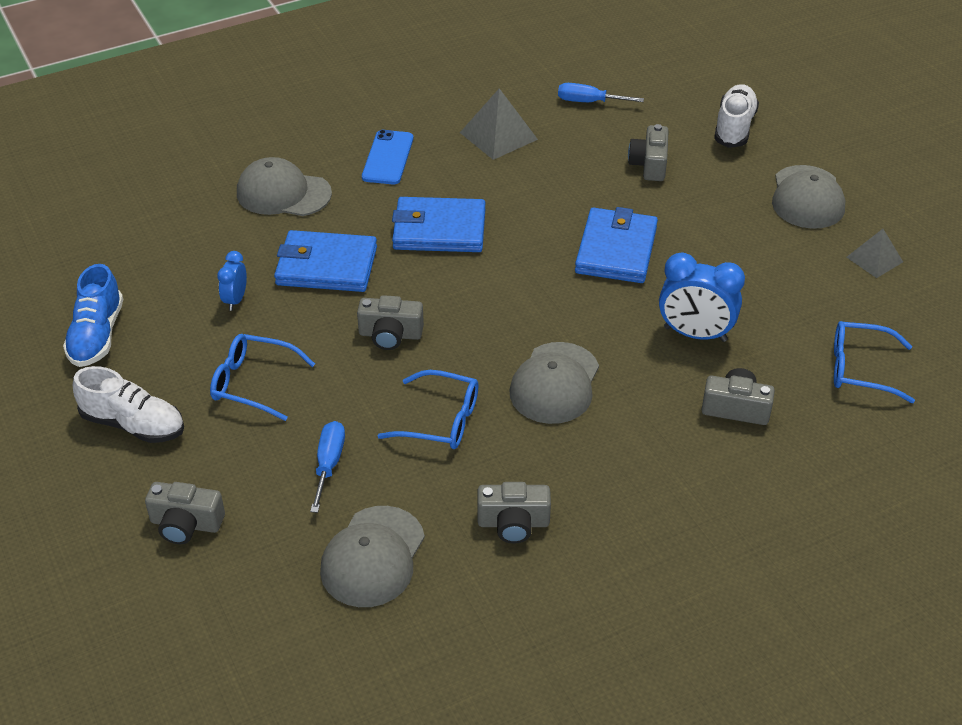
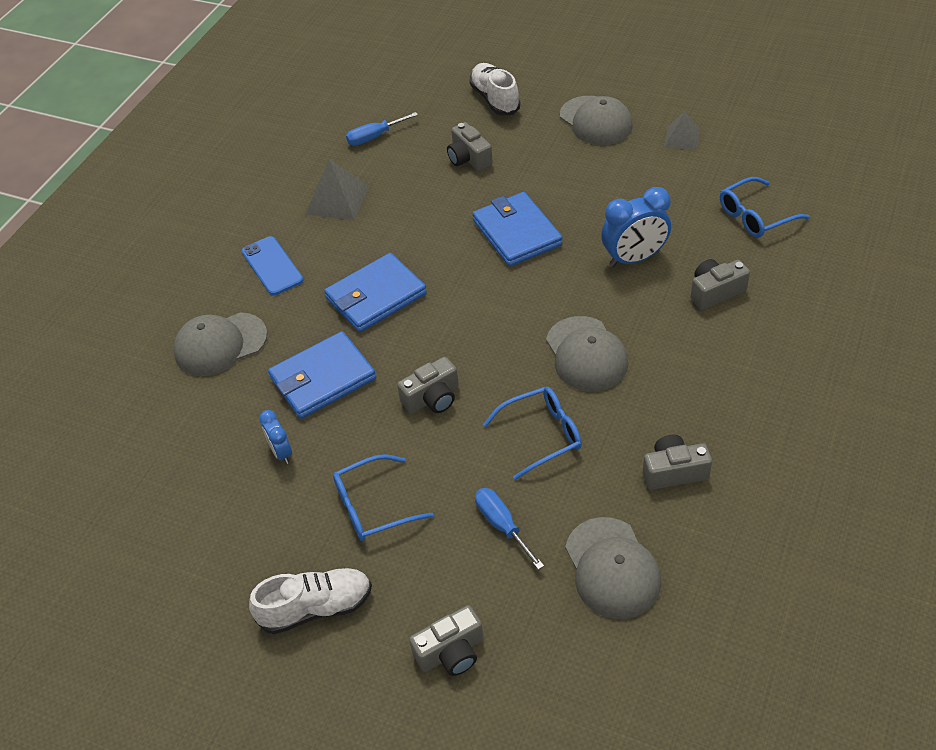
camera: 35 degrees left, 5 degrees up
(97, 335) = (198, 560): blue shoe -> none
(513, 523) = (673, 471): grey camera -> grey camera turned 150 degrees counterclockwise

